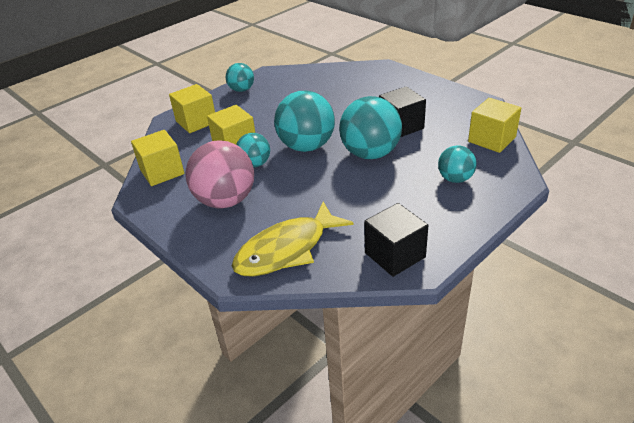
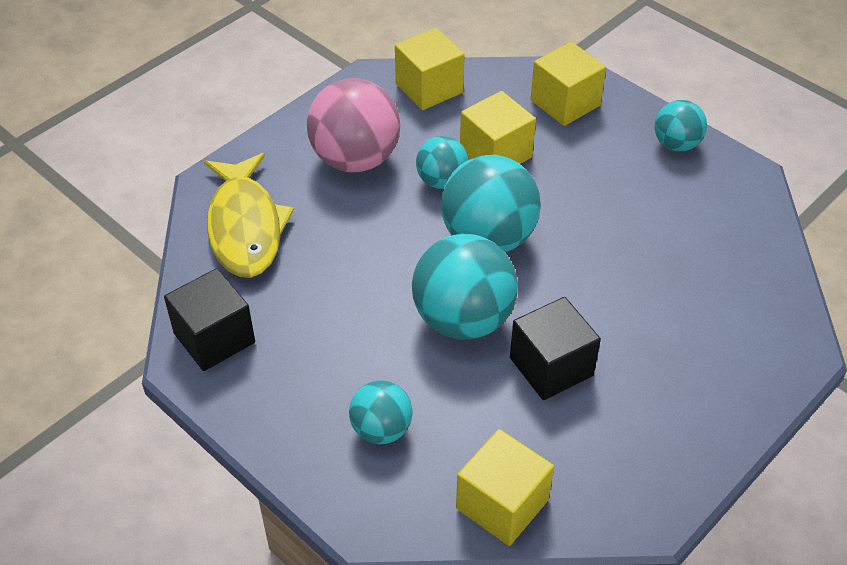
camera: 85 degrees right, 10 degrees up
(286, 249) = (245, 227): yellow fish -> yellow fish turned 150 degrees counterclockwise

